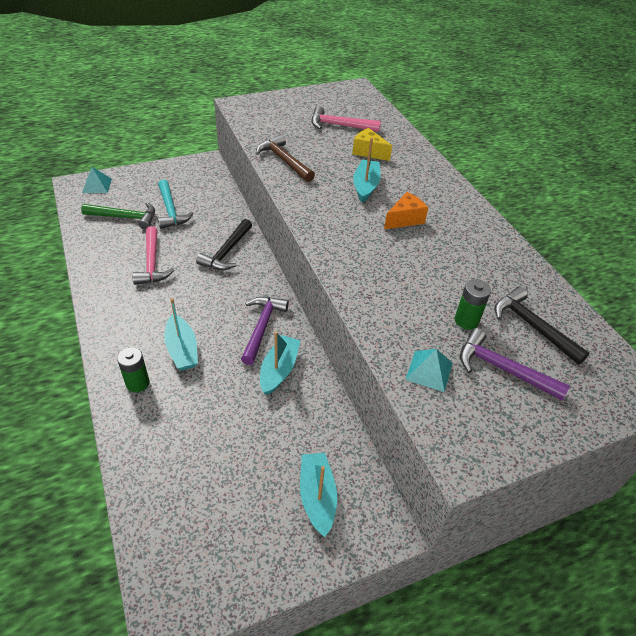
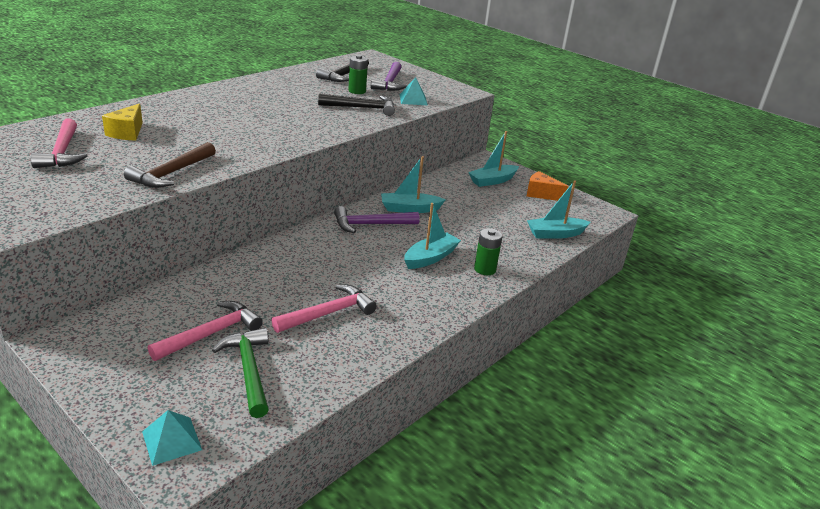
camera: 115 degrees left, 15 degrees down
(170, 210) = (211, 333): turquoise hammer -> pink hammer
(227, 252) = (275, 267): black hammer -> black hammer (362, 108)
(365, 186) = (202, 129): turquoise boat -> turquoise boat (555, 234)
(405, 219) = (249, 112): orange cheese -> orange cheese (541, 194)

